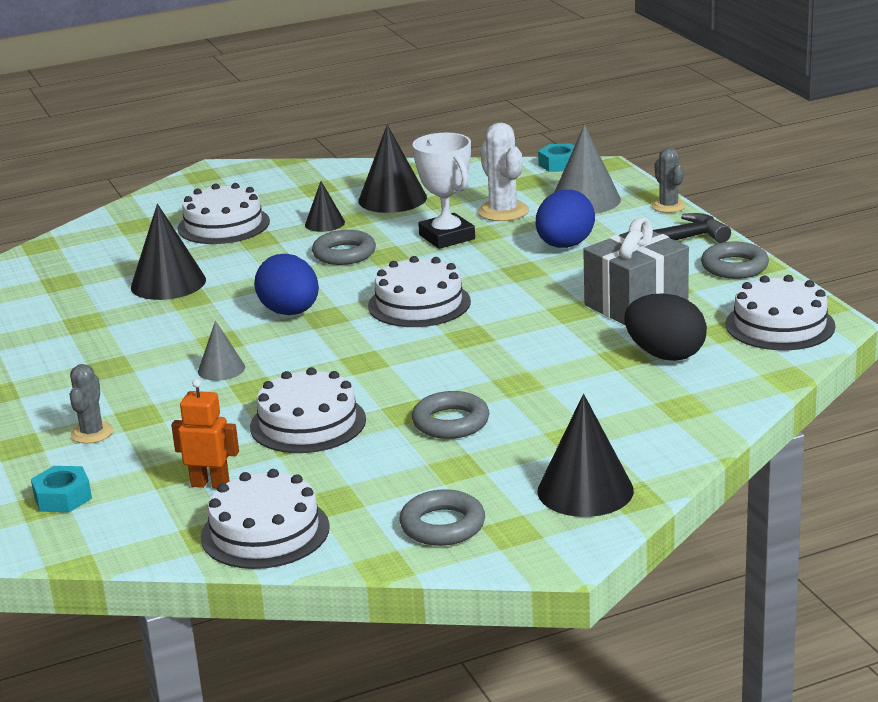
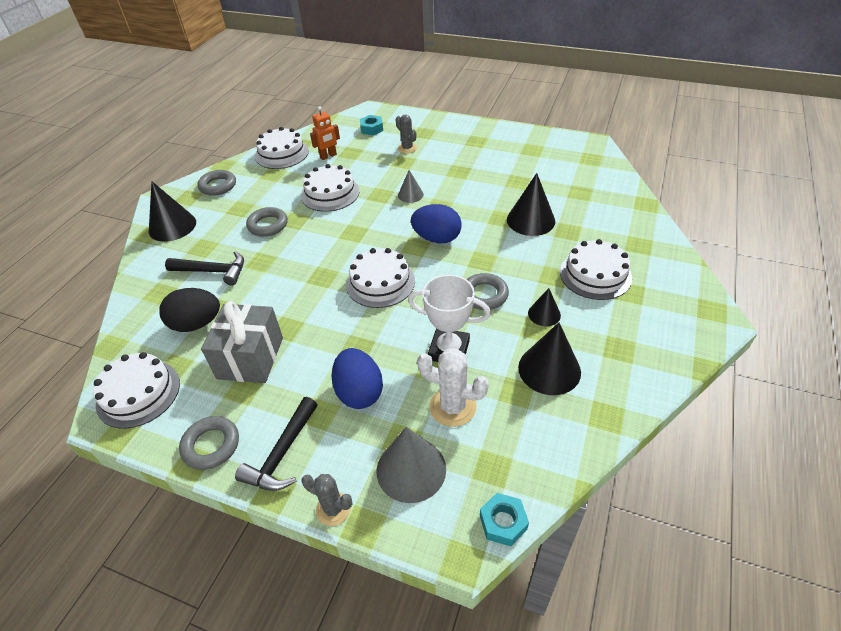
camera: 135 degrees right, 20 degrees up
(590, 399) = (213, 271): none -> black hammer

